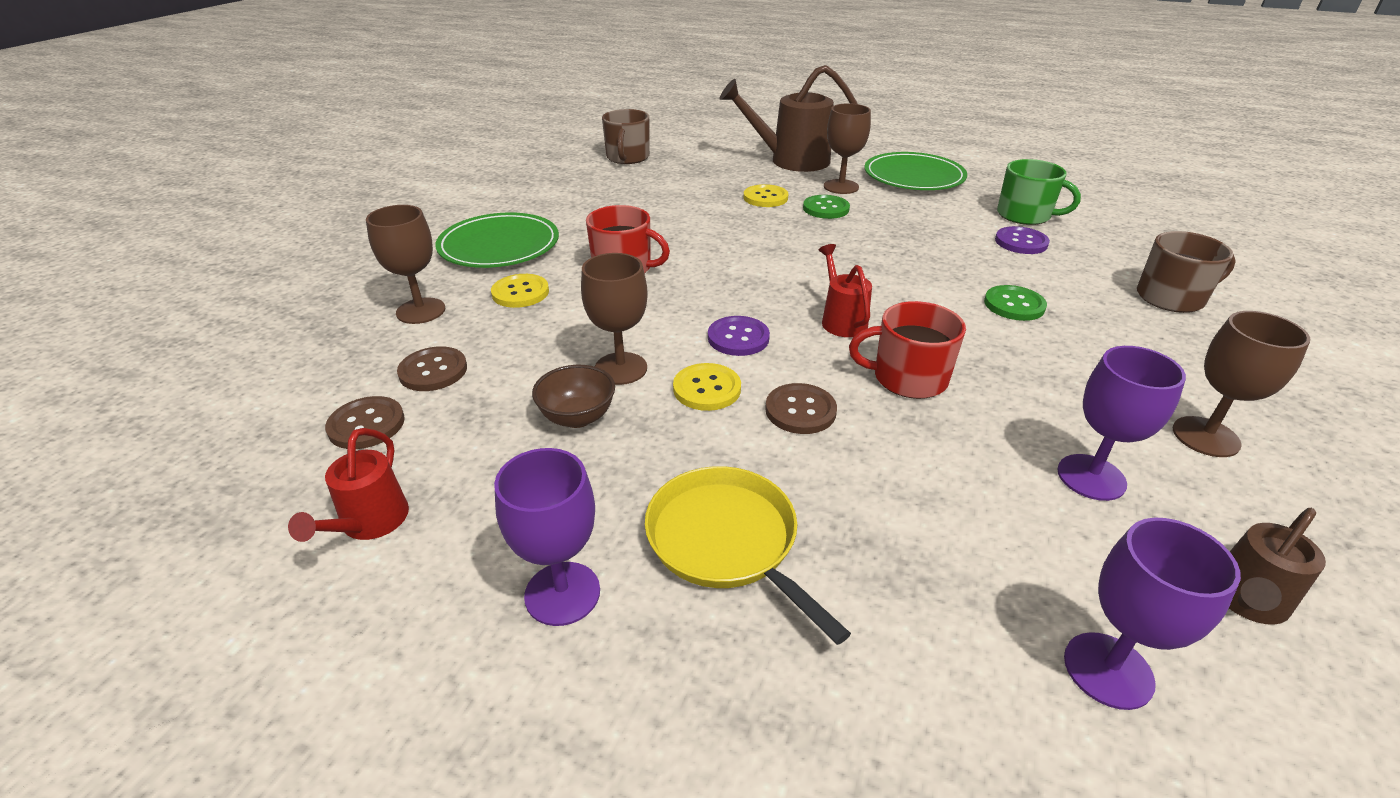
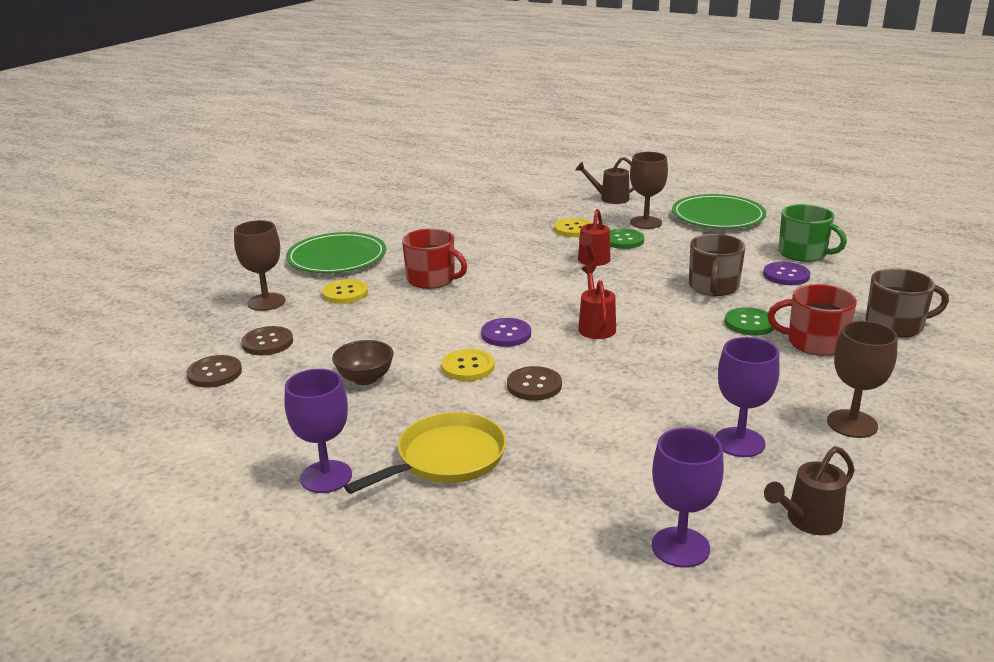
camera: 10 degrees right, 10 degrees down
(369, 524) = (208, 430): red watering can -> red watering can (592, 261)
(620, 368) = (407, 349): brown goblet -> none
(627, 157) = (464, 191): brown mug -> brown mug (713, 287)
(726, 541) = (446, 458): yellow pan -> yellow pan turned 75 degrees clockwise
(790, 161) = (610, 198): brown watering can -> brown watering can, size x0.53
(908, 378) = (630, 370): red mug -> red mug (814, 343)

